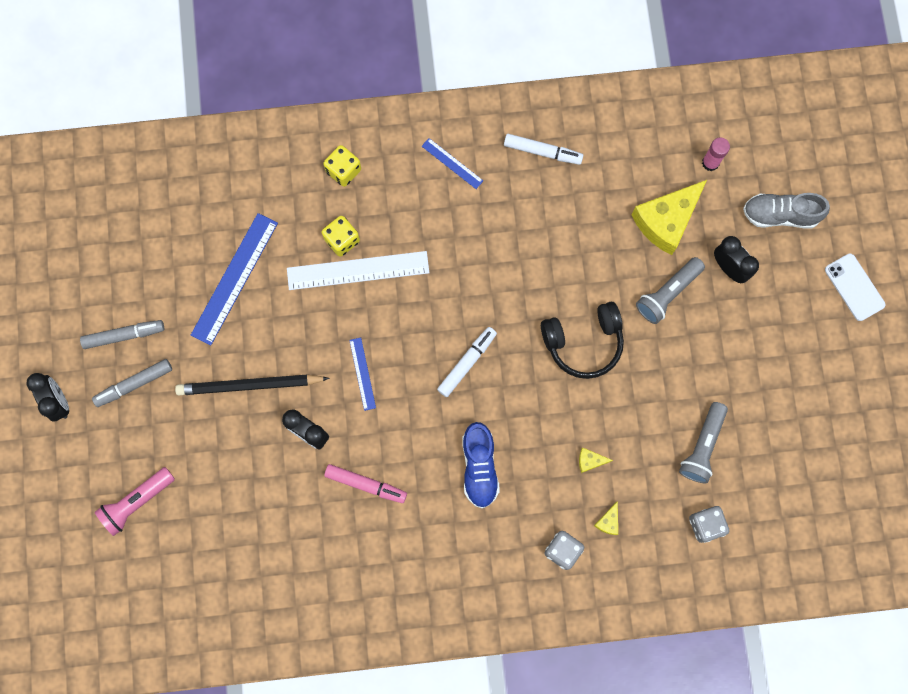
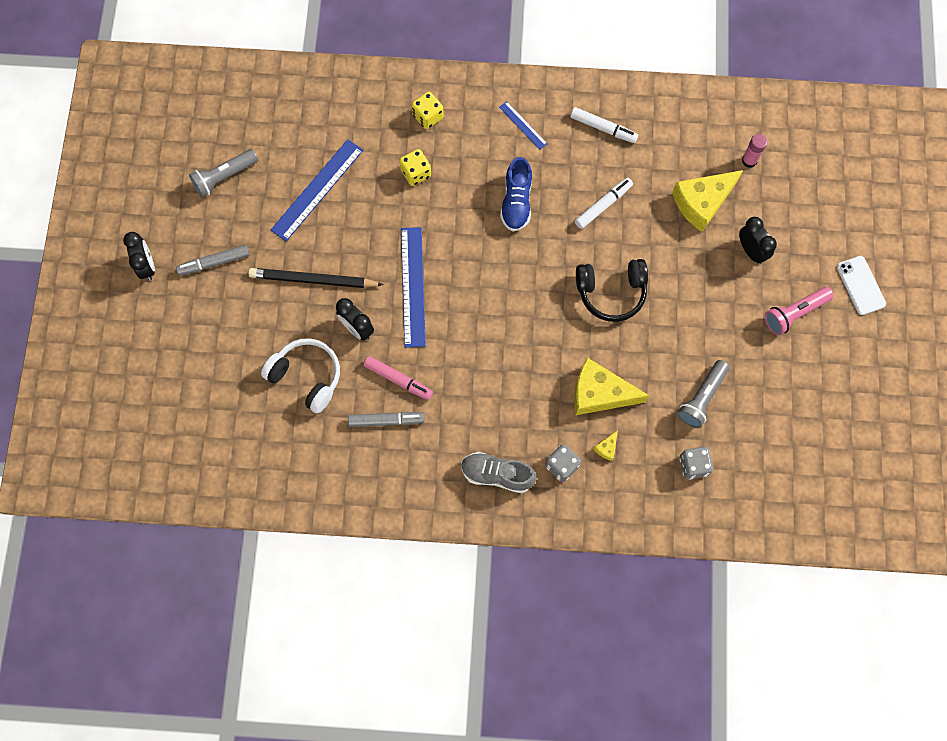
camera: 10 degrees right, 5 degrees down
(124, 335) = (213, 221): grey marker -> grey marker (386, 421)
(137, 502) = (197, 361): pink flashlight -> pink flashlight (794, 313)
(263, 499) = (306, 377): none -> white headphones
(358, 271) = (425, 200): white ruler -> none
(362, 374) = (412, 286): blue ruler -> blue ruler, size x1.95
(467, 363) = (506, 293): white marker -> white marker (603, 205)
(479, 467) = (500, 382): blue shoe -> blue shoe (516, 202)
(590, 461) = (600, 393): yellow cheese -> yellow cheese, size x2.45
(667, 293) = (692, 263): grey flashlight -> grey flashlight (224, 177)
(780, 215) = (804, 214): grey shoe -> grey shoe (497, 475)

